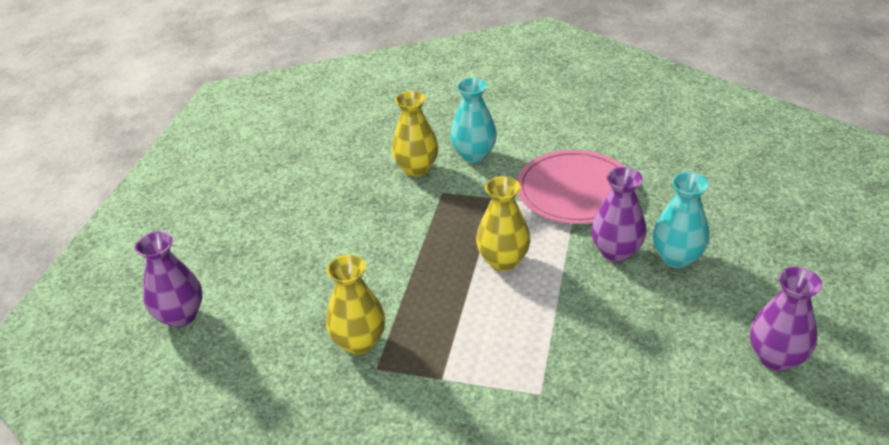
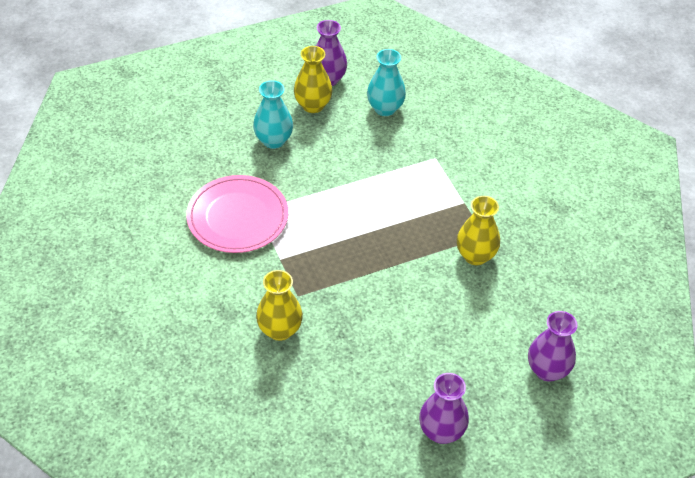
camera: 130 degrees left, 10 degrees up
(474, 155) = (233, 301): turquoise vase -> turquoise vase (385, 108)
(503, 260) = (344, 222): yellow vase -> yellow vase (313, 105)
(616, 252) = (290, 170): purple vase -> purple vase (441, 431)

